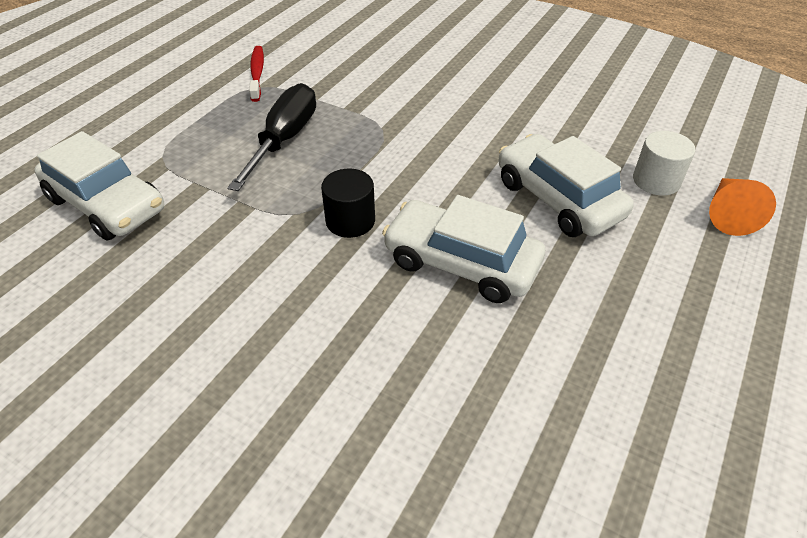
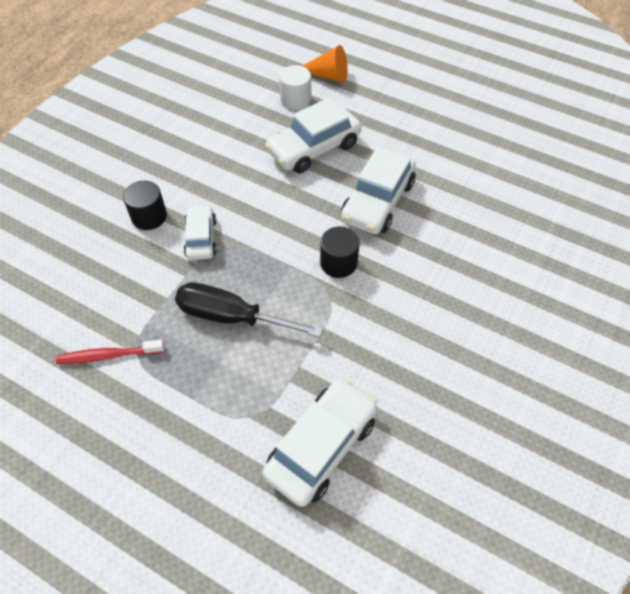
camera: 90 degrees left, 10 degrees up
(393, 114) = (201, 238): none -> white car
(424, 81) = (149, 216): none -> black cylinder

